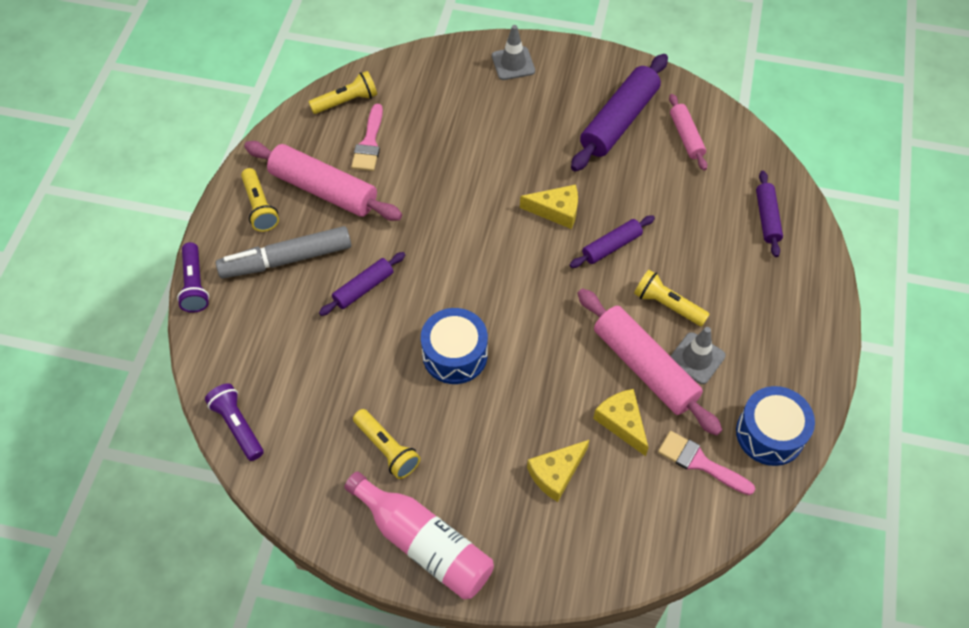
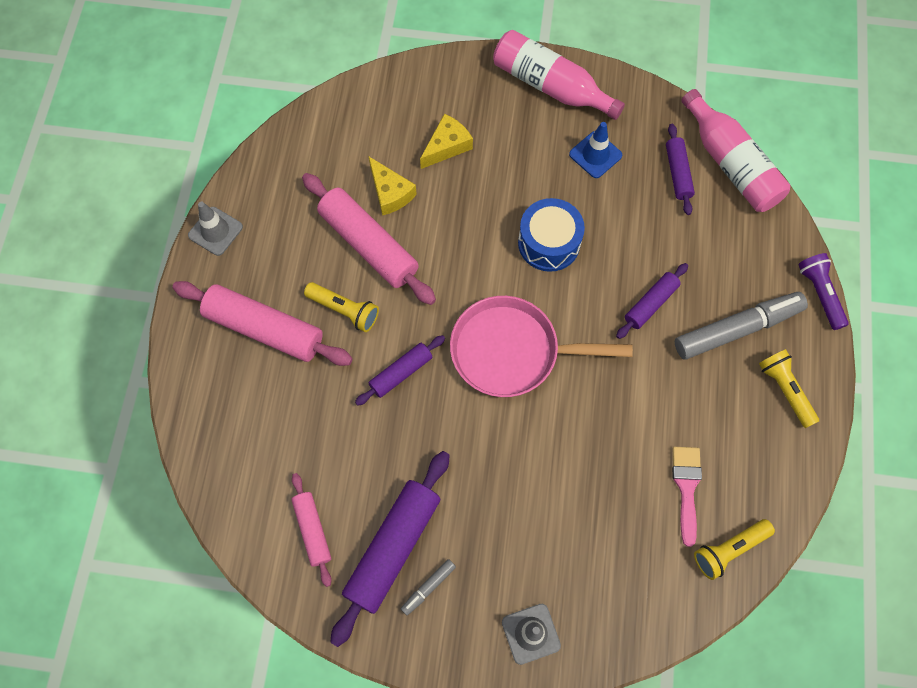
camera: 175 degrees right, 10 degrees up
(238, 426) = (730, 163): purple flashlight -> pink bottle
(324, 189) = (722, 418): pink rolling pin -> pink rolling pin (264, 329)
(387, 449) = (595, 155): yellow flashlight -> blue traffic cone
(505, 256) = (511, 351): none -> pink pan
(556, 211) = (462, 412): yellow cheese -> none
(591, 95) = (428, 587): none -> grey marker
(696, 358) = (319, 257): grey traffic cone -> grey traffic cone (215, 231)
(700, 462) = (322, 164): pink brush -> none
(767, 218) = (230, 422): purple rolling pin -> purple rolling pin (677, 173)
(770, 434) = (258, 193): blue drum -> none

